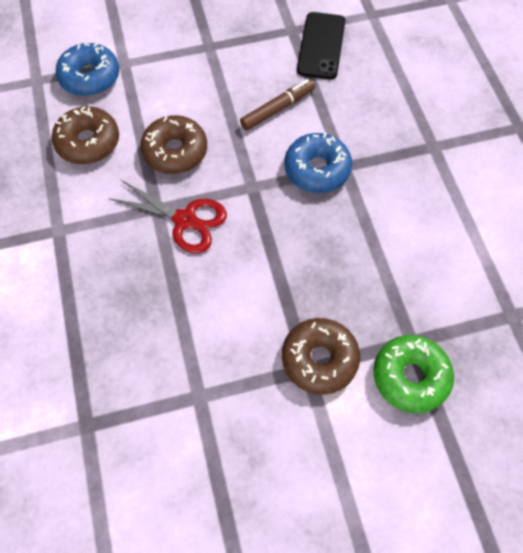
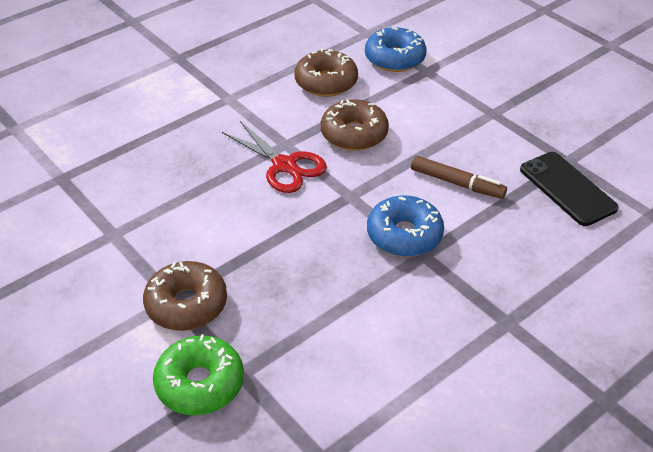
camera: 65 degrees right, 20 degrees down
(185, 220) = (284, 166): red scissors -> red scissors turned 45 degrees counterclockwise
(321, 46) = (567, 189): black phone -> black phone turned 75 degrees clockwise

